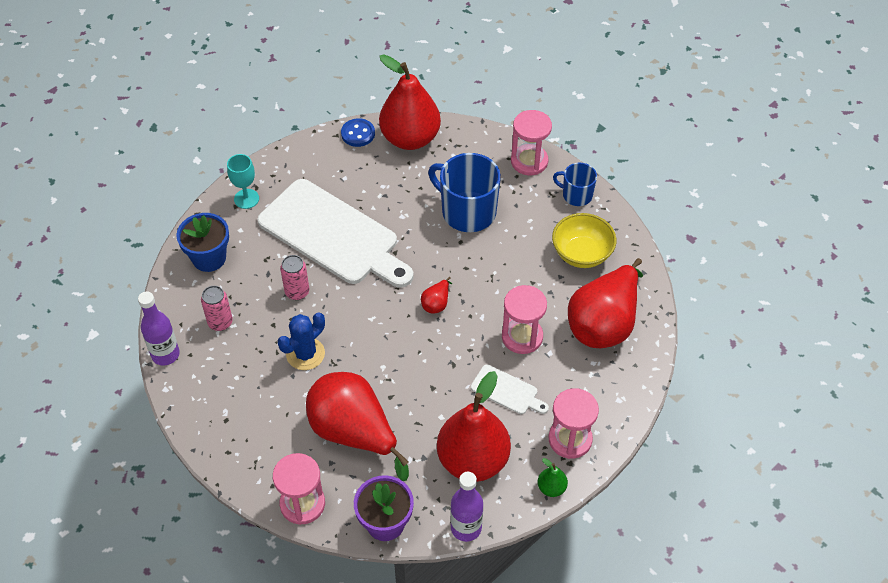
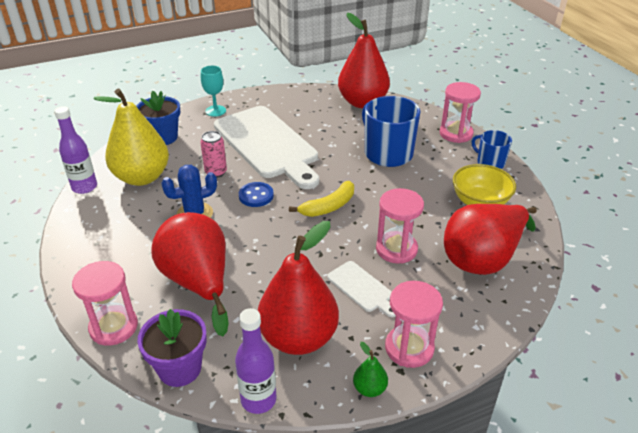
camera: 20 degrees right, 15 degrees down
(220, 322) = (142, 177): pink can -> yellow pear
(358, 134) = (323, 92): blue button -> blue button (256, 196)
(436, 303) = (328, 206): red pear -> yellow banana

